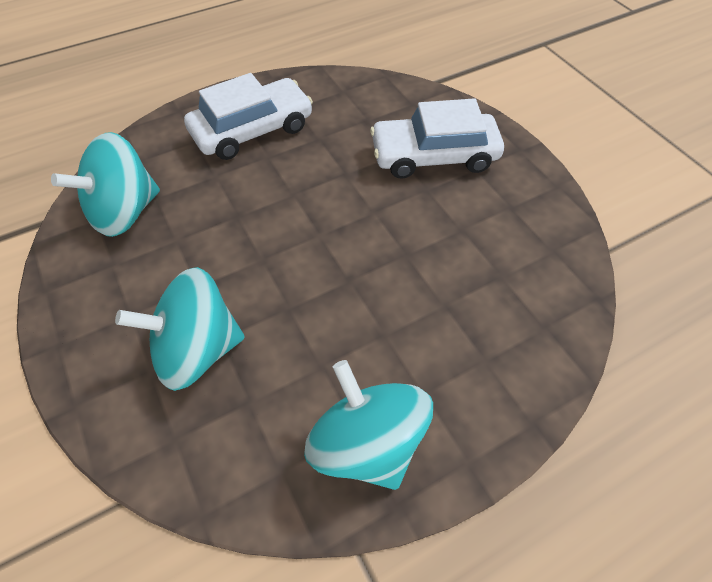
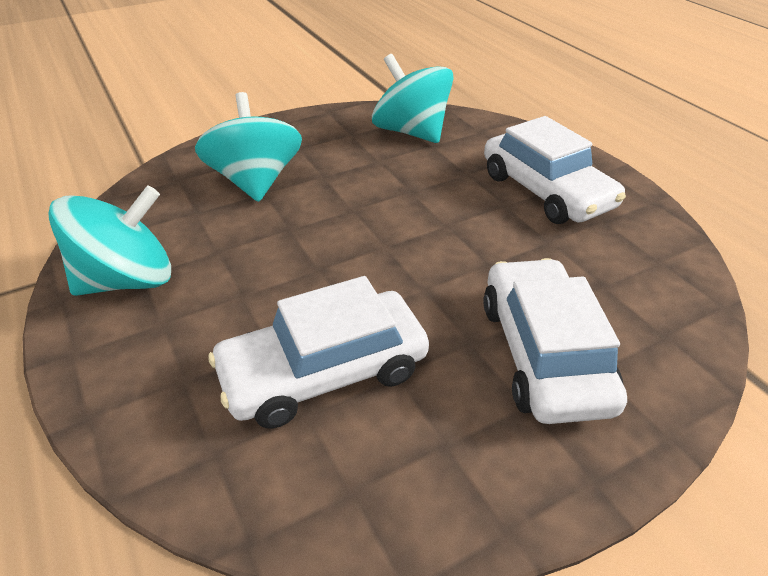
camera: 90 degrees right, 15 degrees down
(464, 269) = (323, 372): none -> white car

